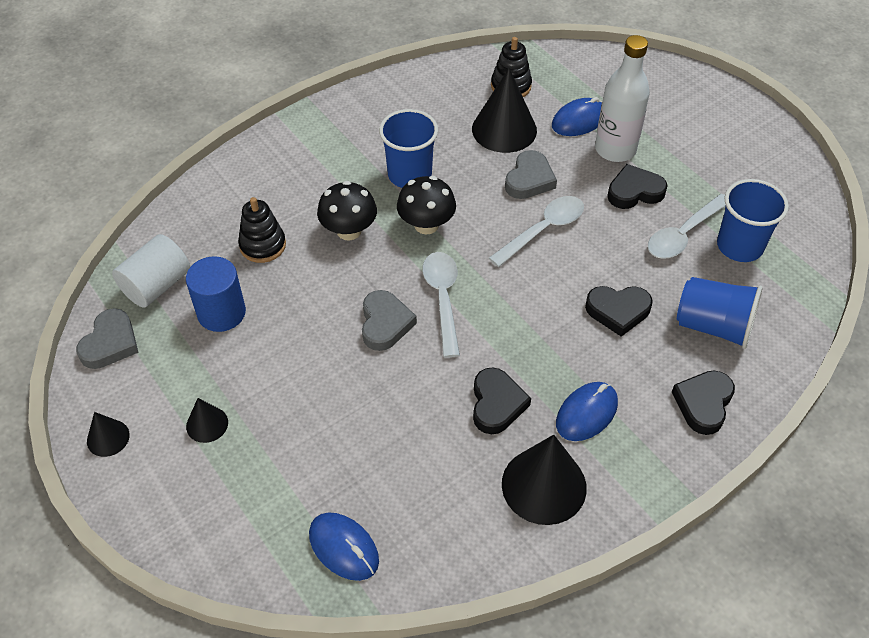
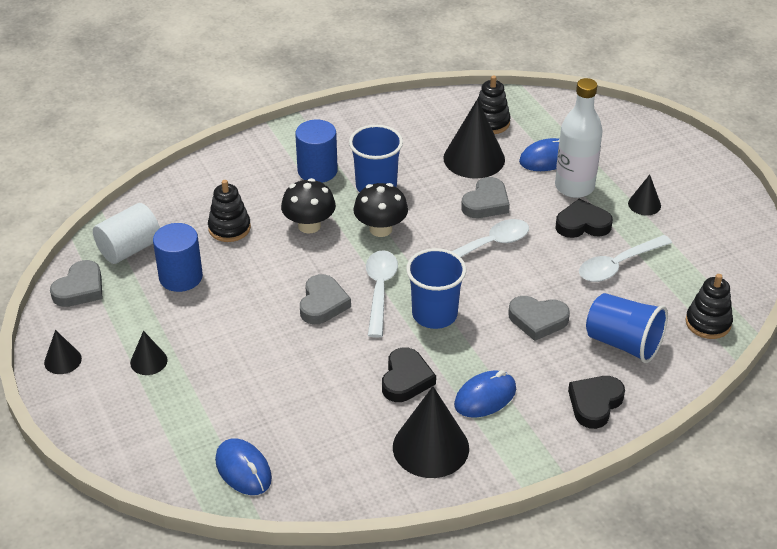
camera: 10 degrees right, 10 degrees down
(343, 164) = (317, 171): none -> blue cylinder
(618, 311) = (537, 320): black heart -> grey heart
(691, 160) = (644, 204): none -> black cone
(739, 246) = (669, 281): blue cup -> blue cup (434, 314)
(792, 289) = (708, 323): none -> black stacking toy

